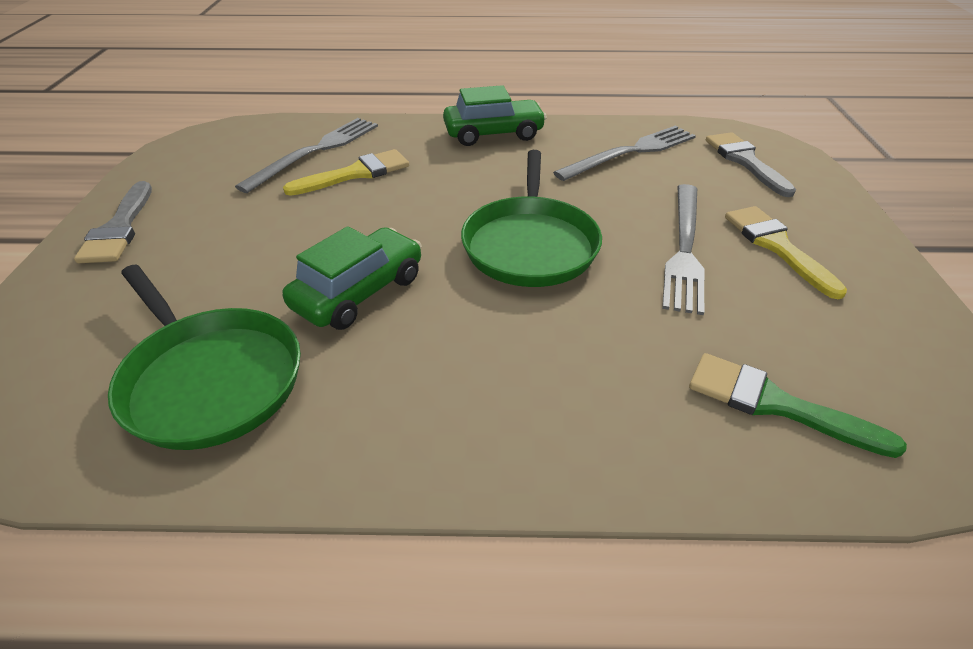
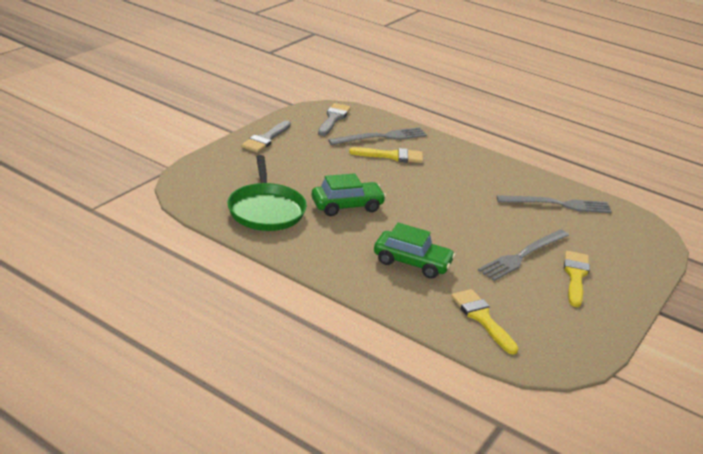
camera: 30 degrees right, 10 degrees down
(493, 134) = (488, 164): green car -> green car (412, 263)
(530, 244) = (445, 221): green pan -> none
(745, 161) = (623, 236): grey brush -> grey brush (333, 118)
(775, 404) = (482, 318): green brush -> yellow brush

